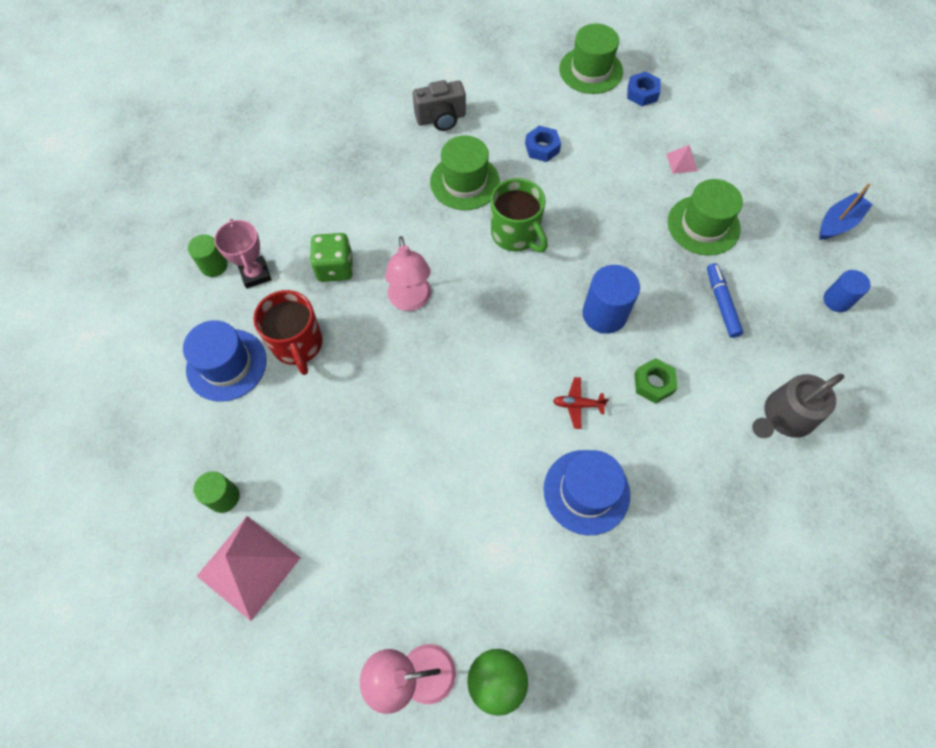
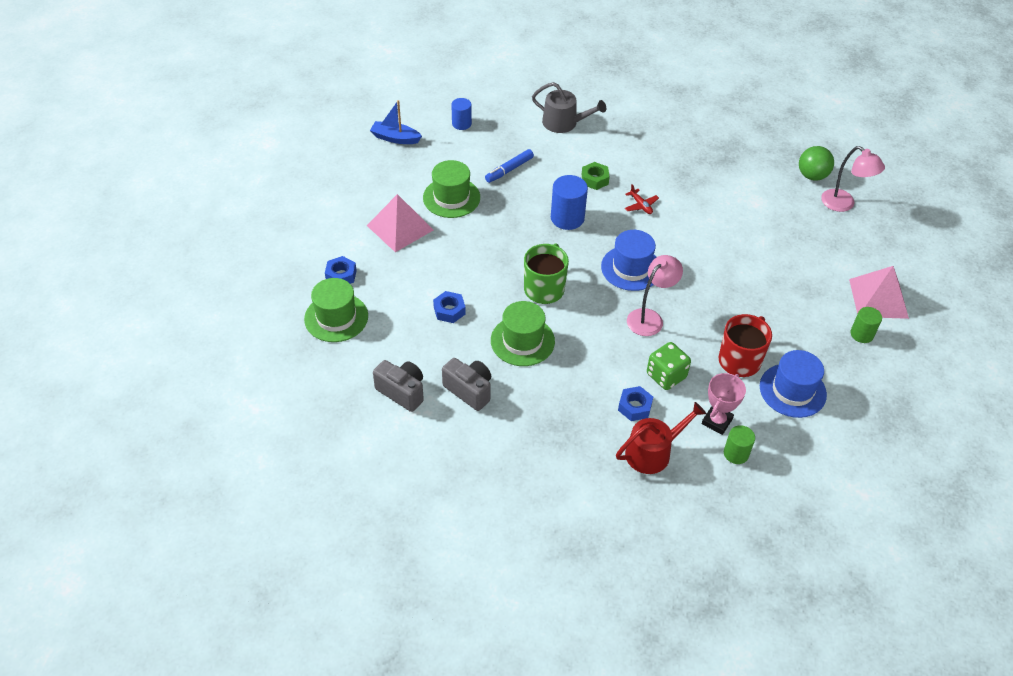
camera: 125 degrees left, 15 degrees down
(272, 206) = (653, 452): none -> red watering can
(325, 222) = (634, 407): none -> blue nut
(475, 77) = (402, 392): none -> grey camera
(586, 492) = (688, 182): blue hat -> blue hat (631, 268)
(681, 162) = (400, 227): pink pyramid -> pink pyramid, size x2.17

